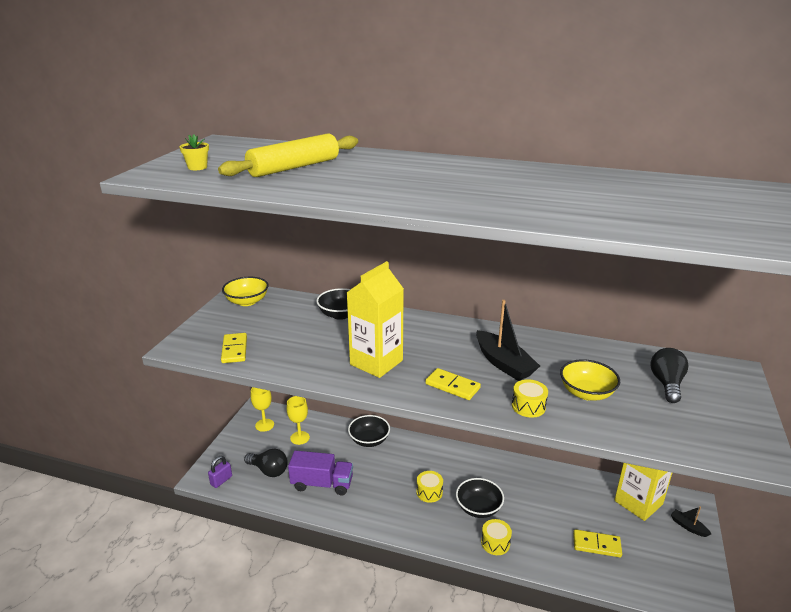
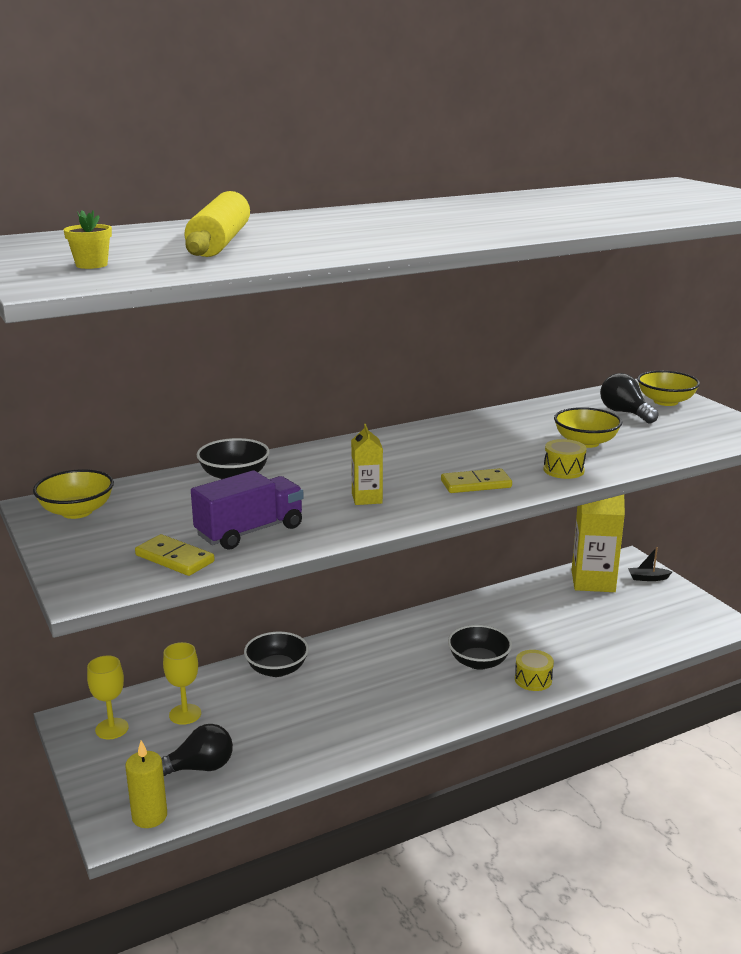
camera: 45 degrees left, 5 degrees down
(221, 480) = (149, 816): purple padlock -> yellow candle
(322, 484) = (288, 739): purple truck -> purple truck (250, 531)
(376, 362) = (367, 498): yellow carton -> yellow carton, size x0.51
(429, 492) = (414, 677): yellow drum -> none
(503, 363) = (483, 450): black boat -> none
(596, 545) = (608, 630): yellow domino -> none
(724, 390) = (665, 401): none -> yellow bowl

